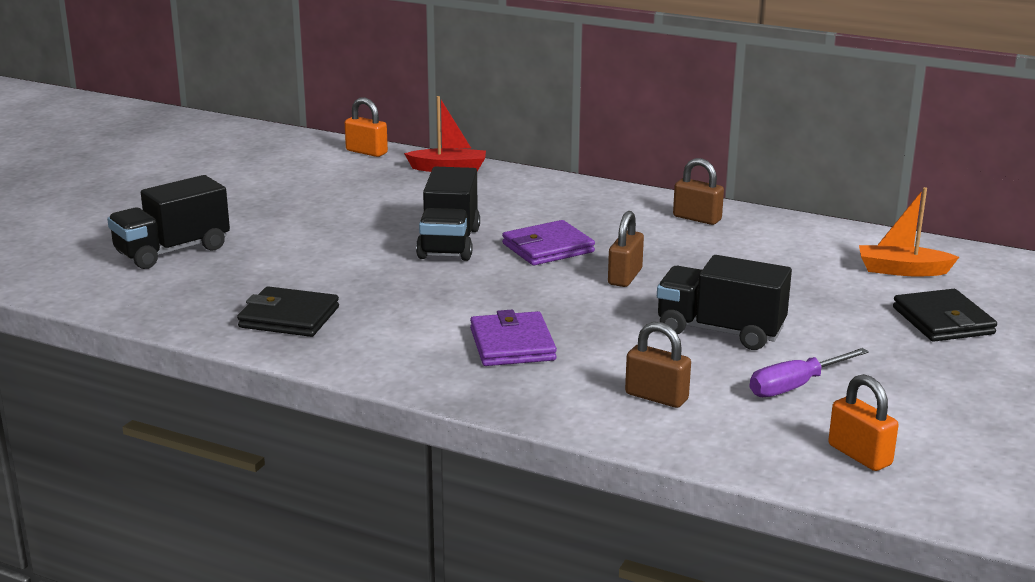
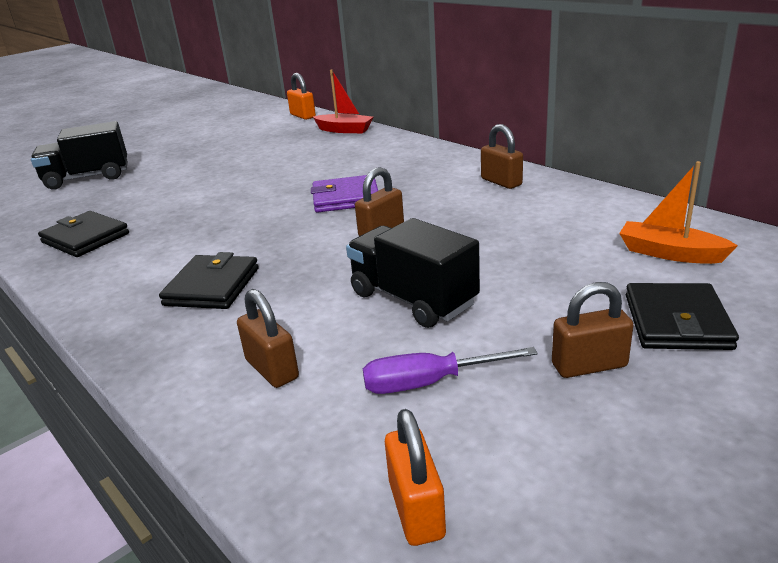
camera: 25 degrees right, 5 degrees up
(449, 243) = (275, 187): black truck -> none
(512, 344) = (212, 286): purple wallet -> black wallet
(902, 358) = (589, 365): none -> brown padlock

